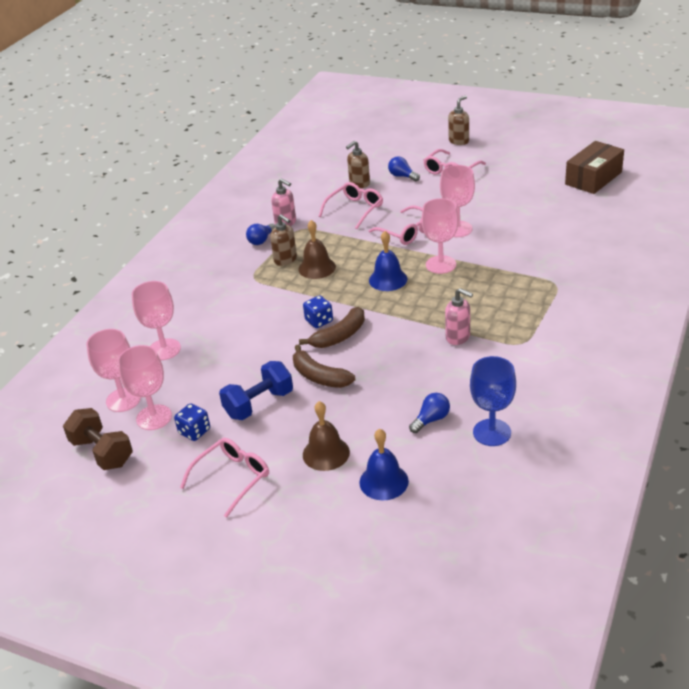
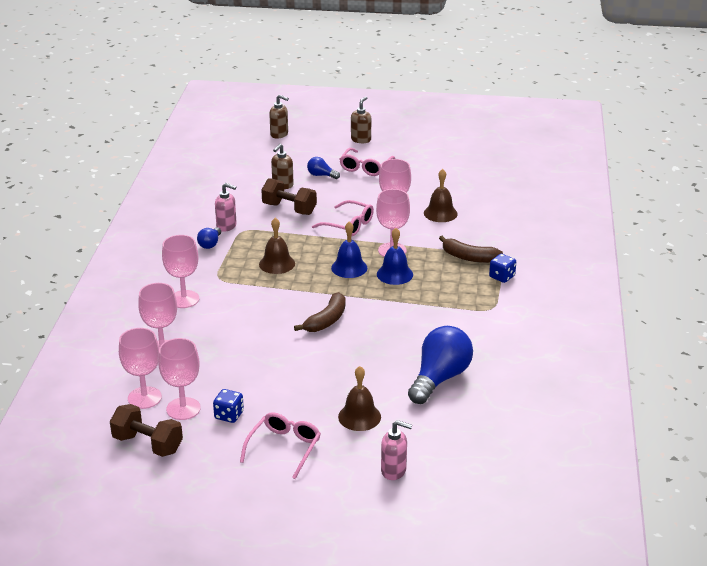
camera: 20 degrees left, 5 degrees down
(210, 297) = (184, 299): none -> pink goblet
(259, 404) = (279, 385): blue dumbbell -> none
(285, 260) = (243, 259): brown soap dispenser -> brown soap dispenser (279, 134)
(319, 321) = (301, 309): blue dice -> blue dice (502, 277)
(319, 376) = (324, 356): brown banana -> brown banana (468, 257)
(355, 209) = (289, 209): pink glasses -> brown dumbbell
(383, 481) = (420, 431): blue bell -> blue bell (394, 274)
(431, 420) = (439, 378): blue light bulb -> blue light bulb, size x2.10
(458, 337) = (434, 310): pink soap dispenser -> pink soap dispenser (394, 471)
(492, 432) = (495, 382): blue goblet -> none
(509, 227) = (440, 213): none -> brown bell
(593, 178) = (497, 165): brown box -> none

